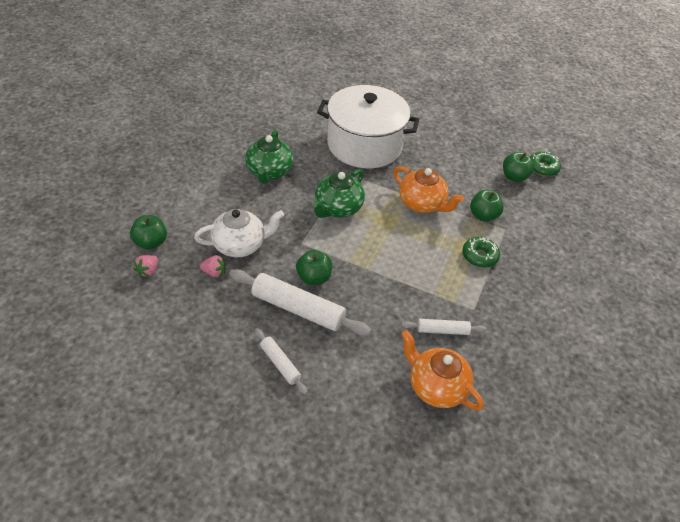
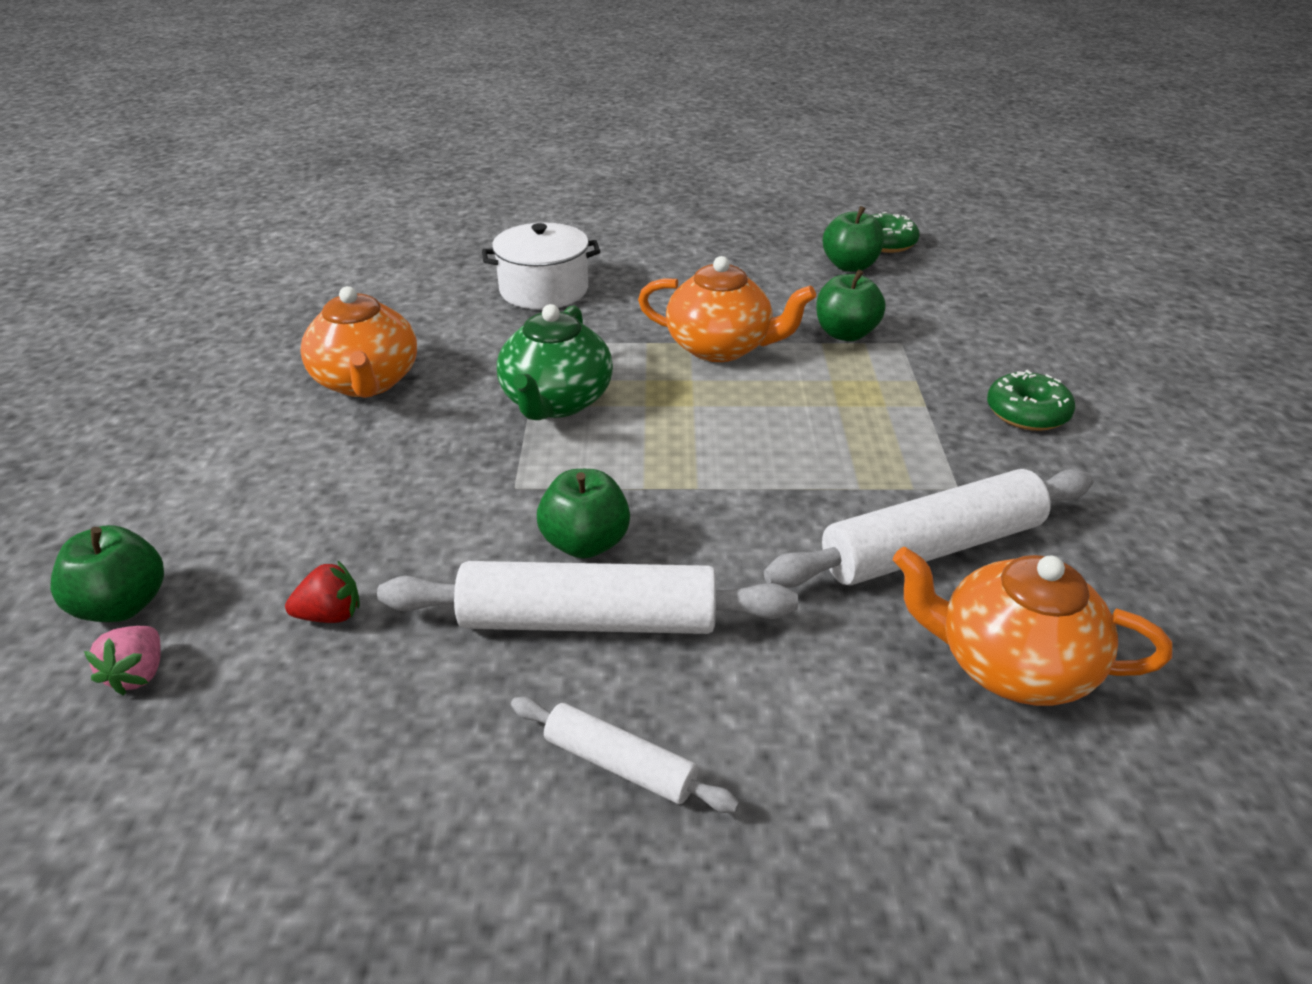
camera: 20 degrees left, 10 degrees down
(214, 272) = (330, 615): pink strawberry -> red strawberry
(240, 245) = (369, 536): white teapot -> none
(269, 172) = (367, 382): green teapot -> orange teapot
(364, 145) = (544, 290): white pot -> white pot, size x0.55
(442, 330) = (931, 547): white rolling pin -> white rolling pin, size x1.85
(479, 256) = (892, 397): green donut -> green donut (1027, 413)

